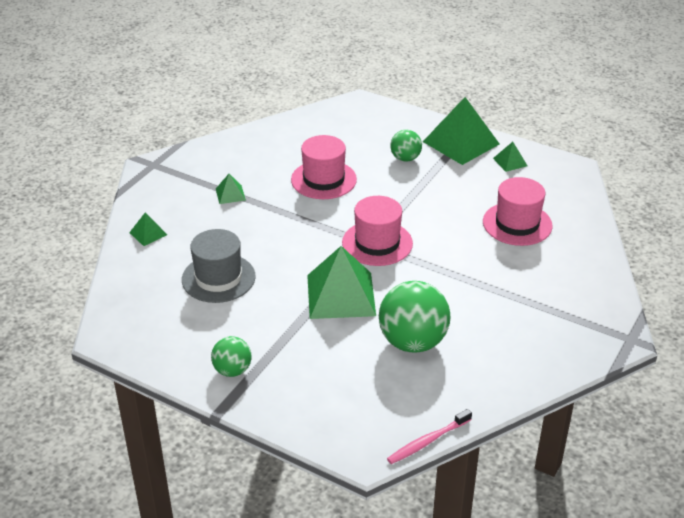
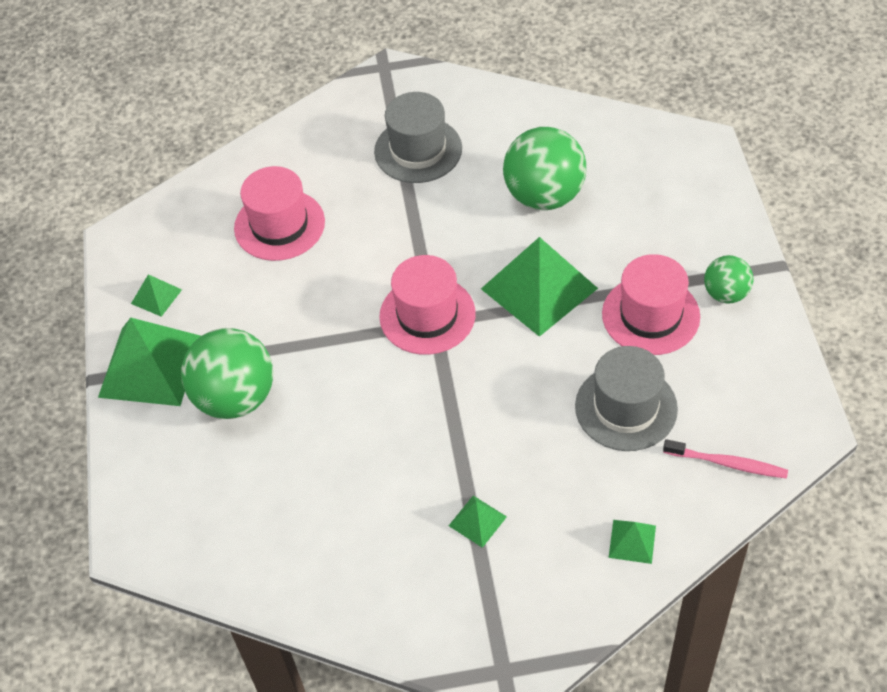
camera: 125 degrees left, 15 degrees up
(323, 180) = (356, 447): pink hat -> pink hat (650, 315)
(405, 158) = (235, 398): green ball -> green ball, size x1.81
(428, 441) = (645, 118): pink toothbrush -> pink toothbrush (727, 463)
(522, 310) = (418, 150): none -> grey hat

